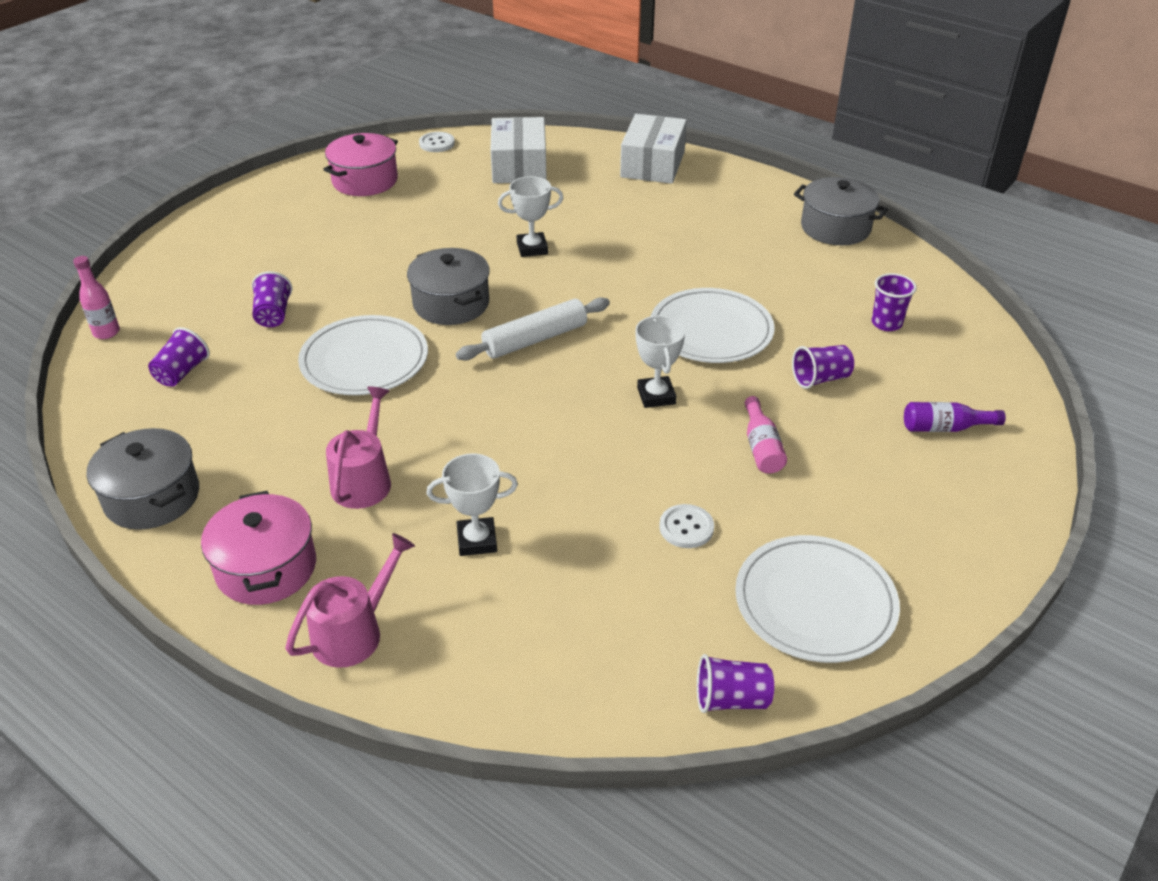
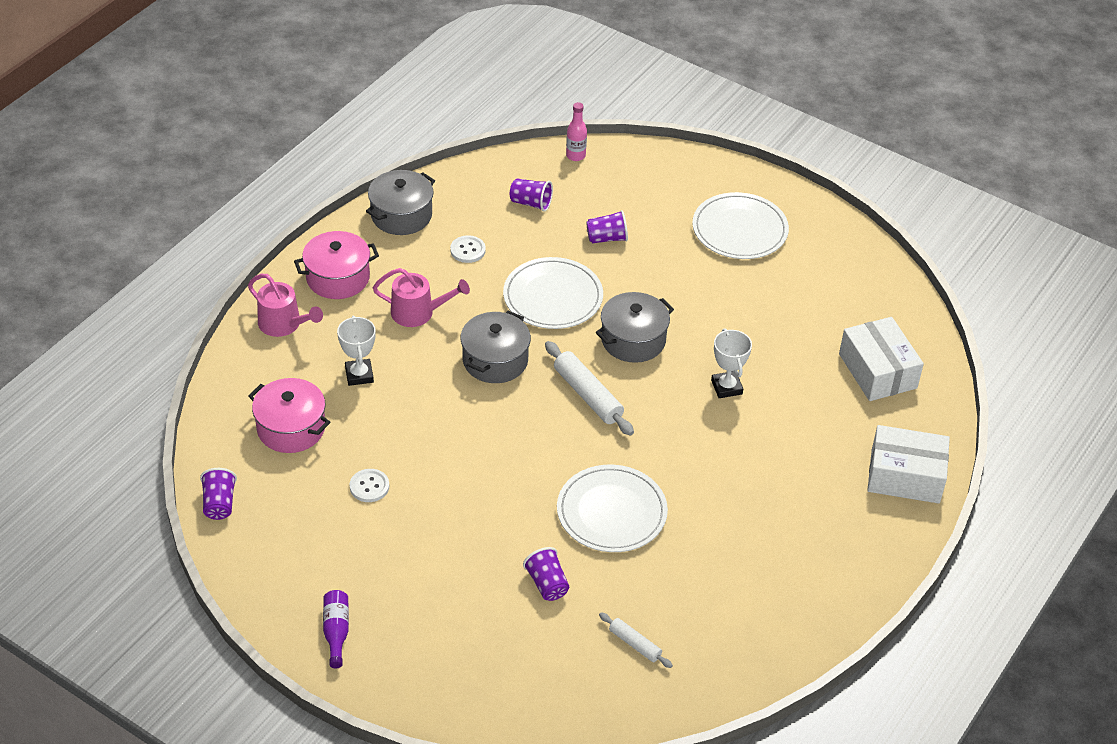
camera: 85 degrees right, 5 degrees up
(365, 181) = (825, 264): pink pot -> pink pot (291, 428)
(437, 143) = (910, 307): white button -> white button (468, 250)
(519, 166) = (877, 371): white box -> white box turned 75 degrees clockwise
(656, 396) = (518, 472): white trophy -> none
(761, 447) = (457, 536): pink bottle -> none
(815, 602) = (296, 555): white plate -> white plate (739, 229)
(835, 228) = (802, 624): grey pot -> grey pot (495, 360)
(886, 323) = (635, 644): purple cup -> white rolling pin
(944, 428) = (485, 664): purple bottle -> purple bottle (336, 632)

